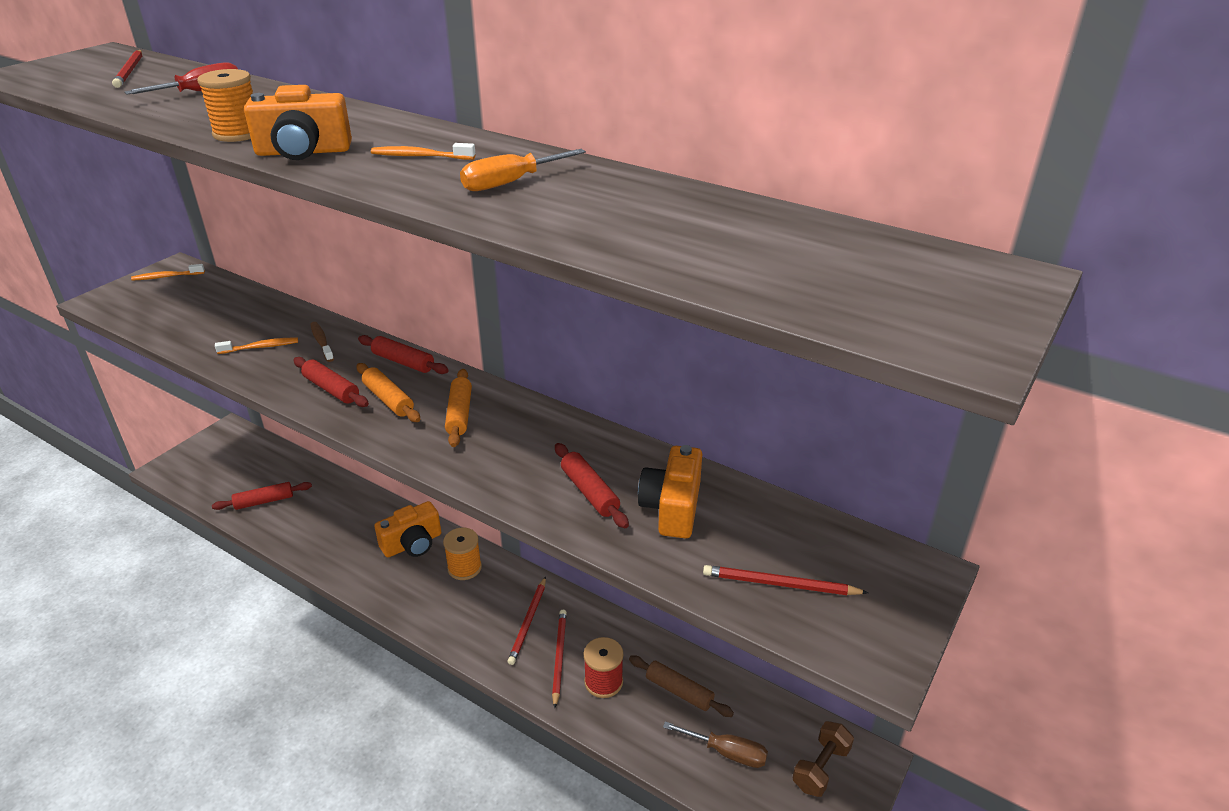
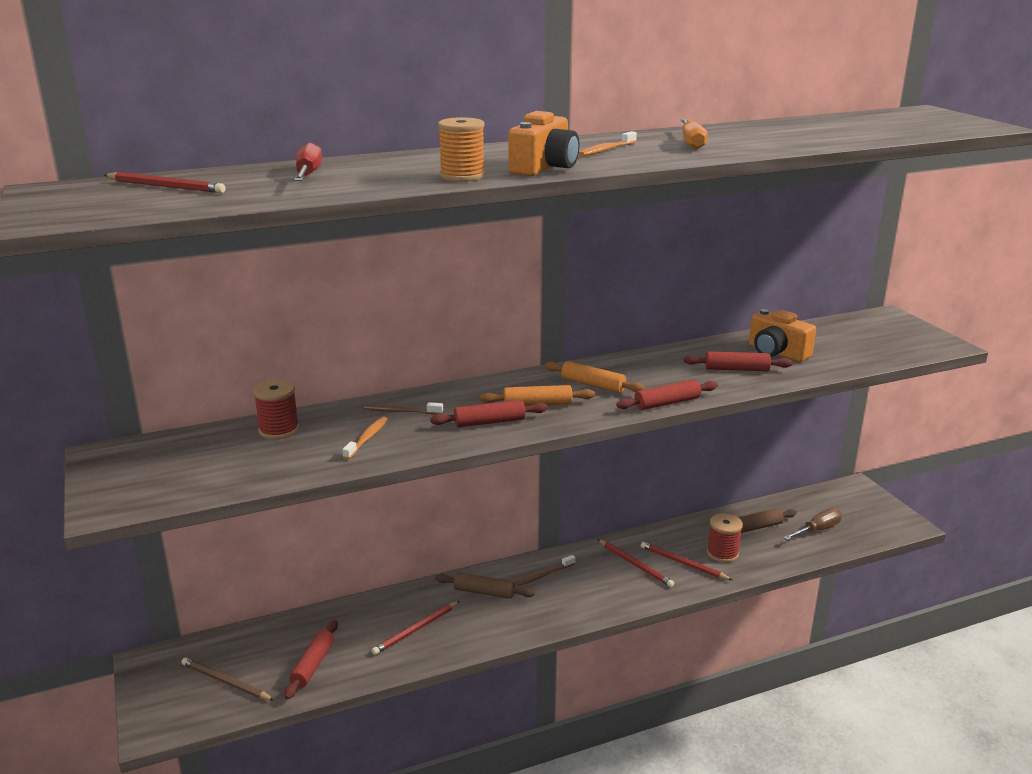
camera: 55 degrees left, 10 degrees down
(166, 277) = (120, 462): orange toothbrush -> none
(225, 473) = (226, 682): none -> brown pencil
(251, 308) = (279, 430): none -> red spool
(403, 362) = (487, 387): red rolling pin -> red rolling pin (667, 403)
(412, 544) = (484, 592): orange camera -> brown rolling pin
(464, 568) = (544, 575): orange spool -> brown toothbrush
(780, 584) = (870, 347): red pencil -> red pencil (416, 629)
(821, 768) = (852, 504): brown dumbbell -> none

